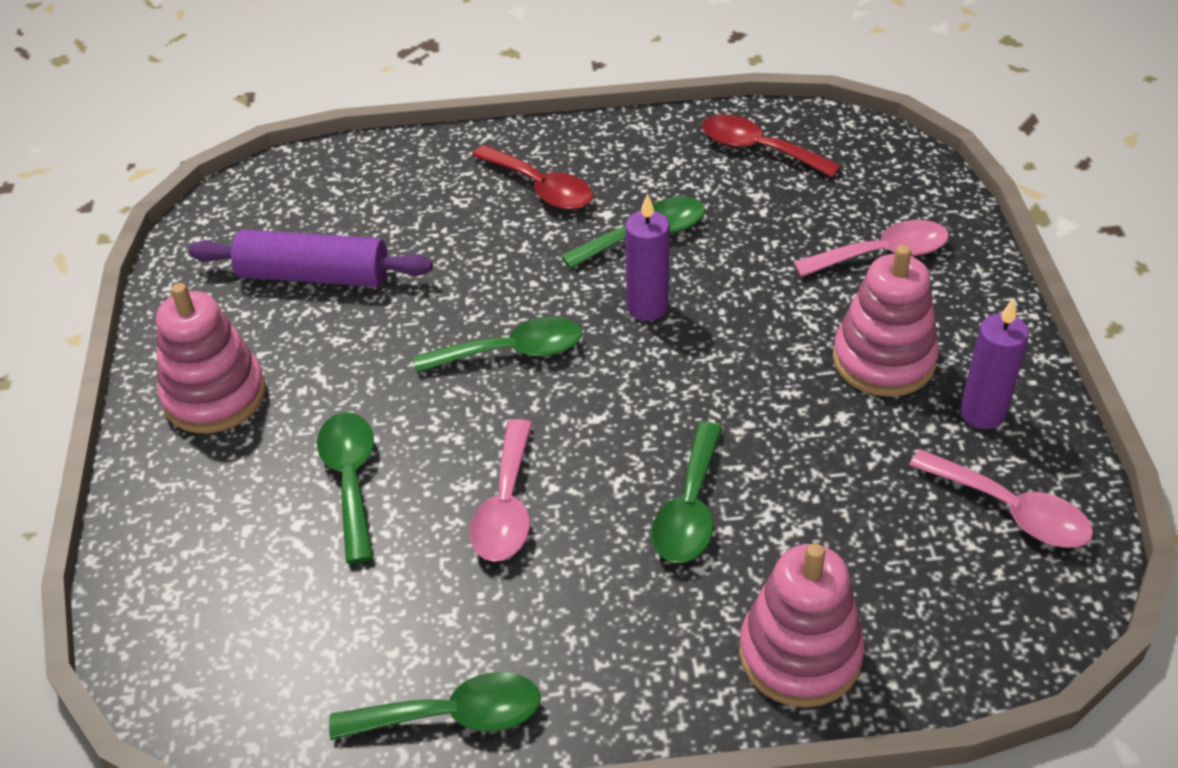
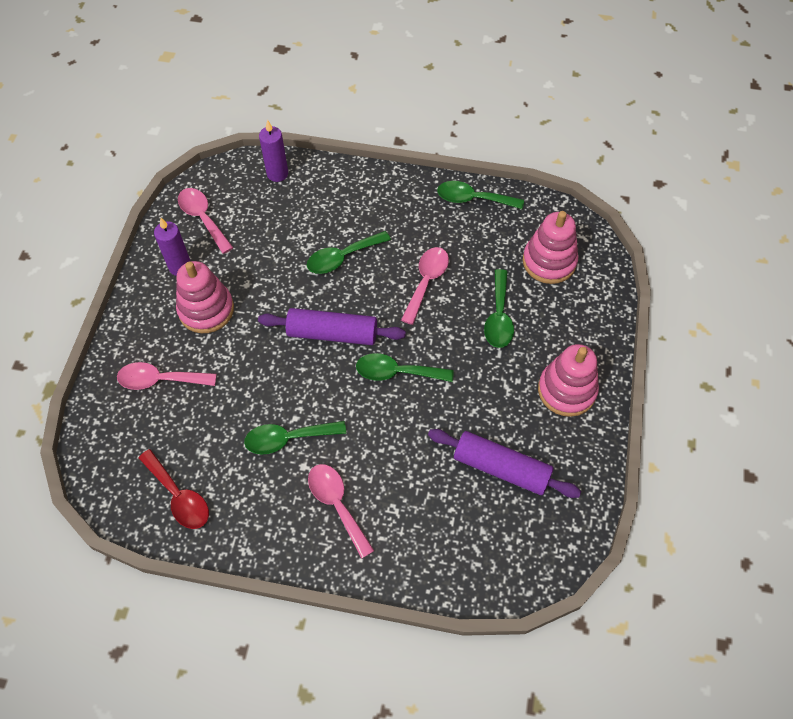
camera: 165 degrees left, 15 degrees up
(541, 188) = (337, 504): red spoon -> pink spoon
(646, 379) = (332, 333): none -> purple rolling pin
(647, 307) = (311, 381): purple candle -> purple candle (277, 174)
(689, 509) = (342, 257): green spoon -> green spoon turned 150 degrees counterclockwise
(800, 654) = (327, 186): pink stacking toy -> pink stacking toy (549, 261)

